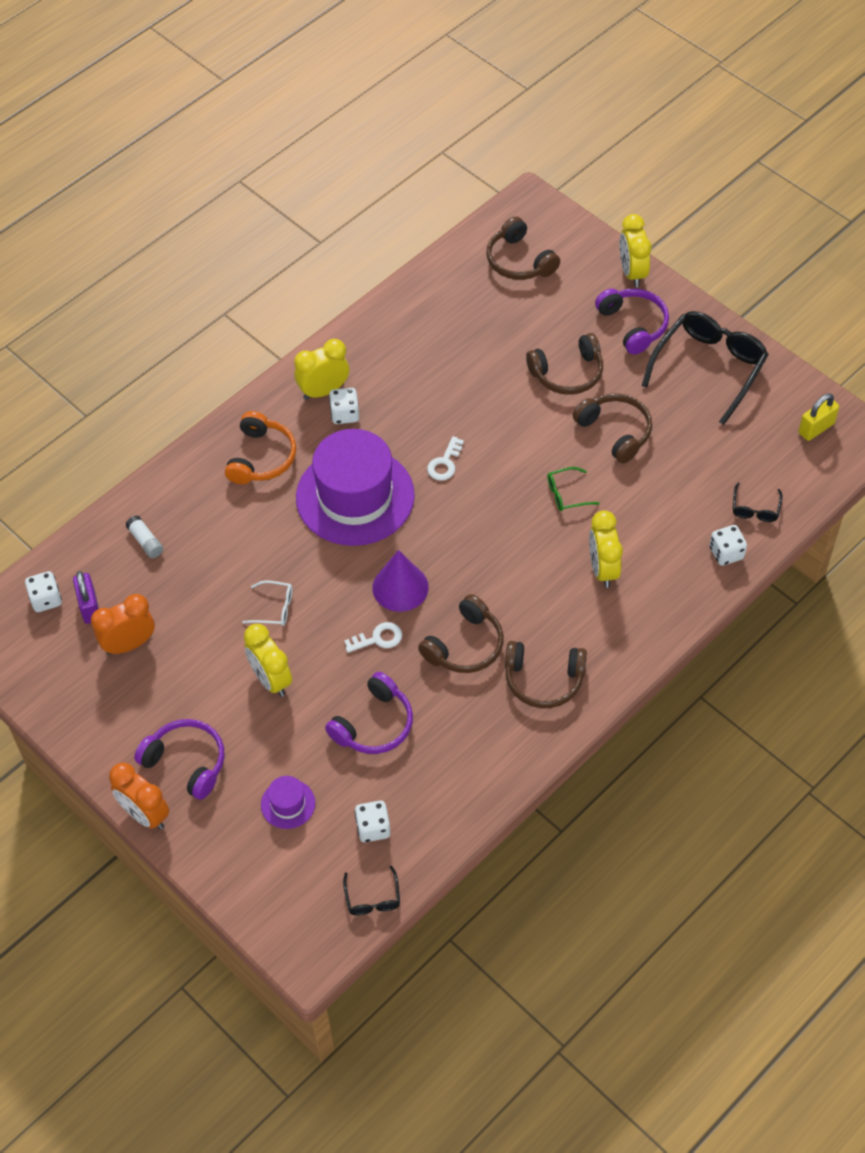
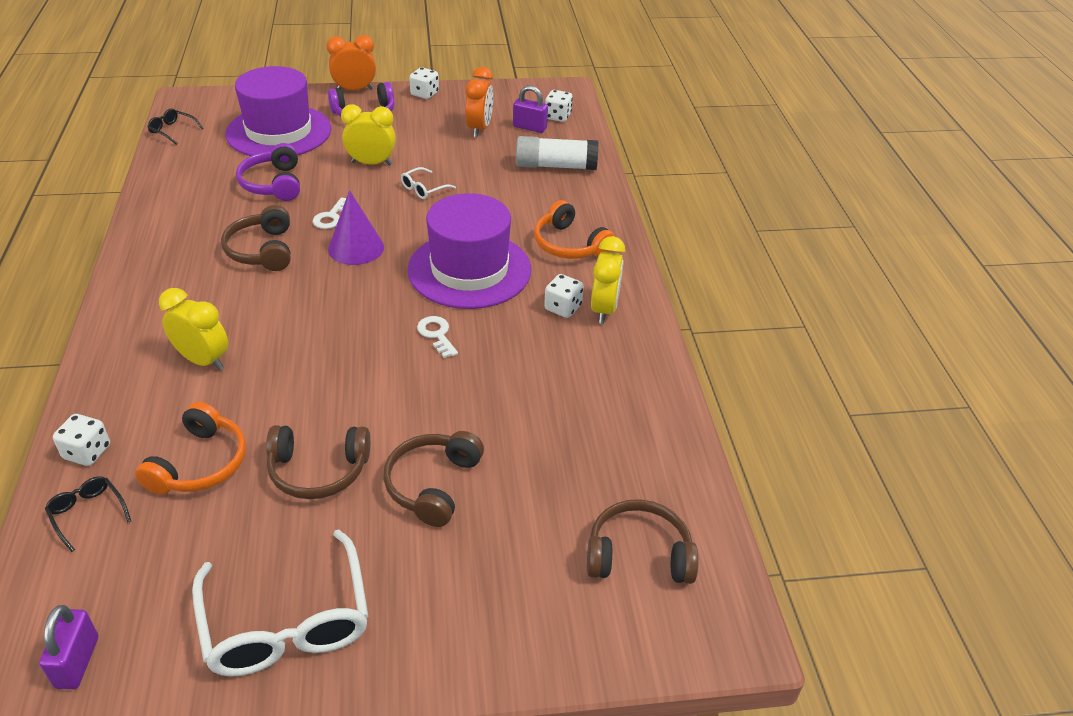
camera: 125 degrees right, 15 degrees down
(145, 541) = (555, 166): white glue stick -> white glue stick, size x1.96
(288, 804) = (279, 132): purple hat -> purple hat, size x2.41
(373, 828) = (210, 150): white dice -> white dice (424, 94)
(543, 679) = (175, 270): brown headphones -> none
(567, 494) = (302, 388): green glasses -> none
(632, 273) = (510, 660): yellow clock -> none
(633, 325) = (430, 594): purple headphones -> none
(672, 491) = (200, 464): none -> orange headphones
(709, 368) = (286, 621): black glasses -> white glasses
(816, 428) = (77, 662): yellow padlock -> purple padlock

